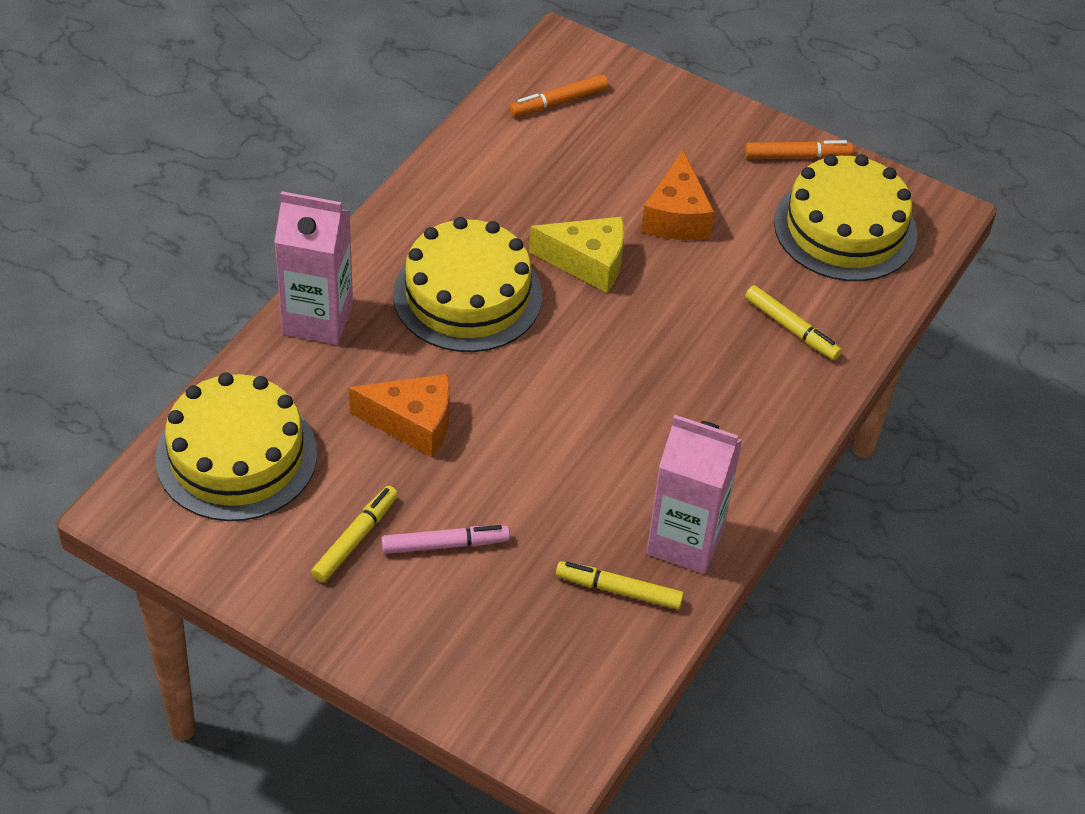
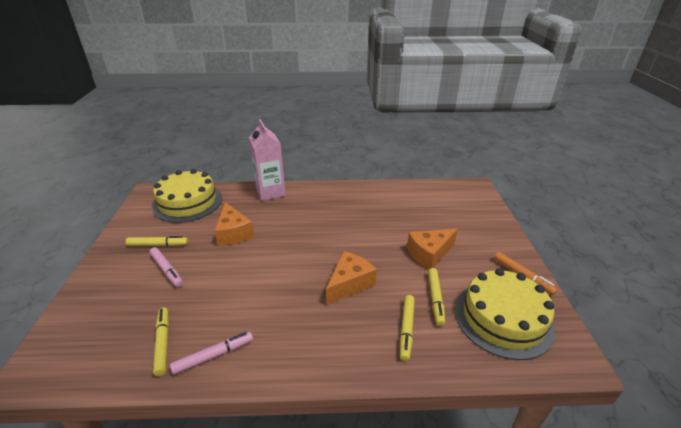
camera: 60 degrees right, 15 degrees down
(467, 295) = (316, 218): yellow cake -> none
(559, 102) = (446, 197): orange marker -> none
(588, 263) = (369, 240): yellow cheese -> none
(664, 338) = (349, 284): none -> orange cheese
(685, 541) = (214, 355): pink carton -> pink marker
(765, 268) = (435, 299): none -> yellow marker

